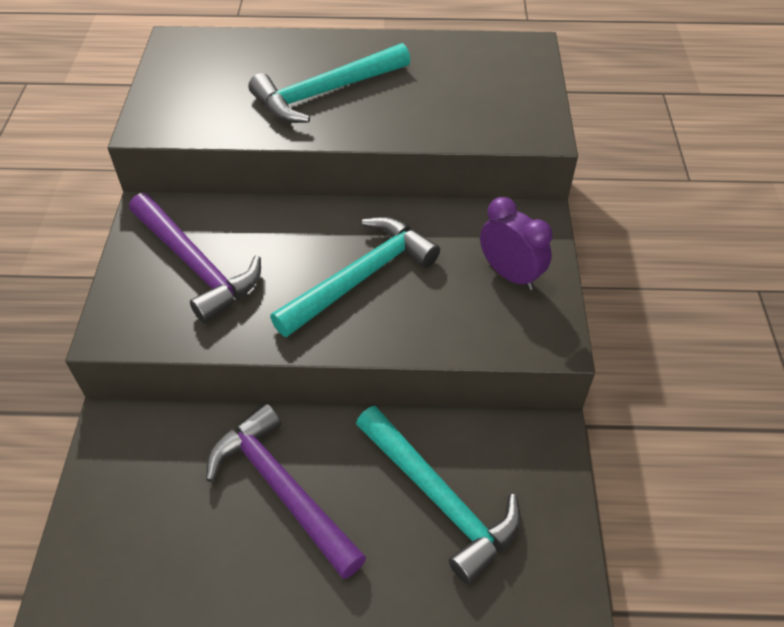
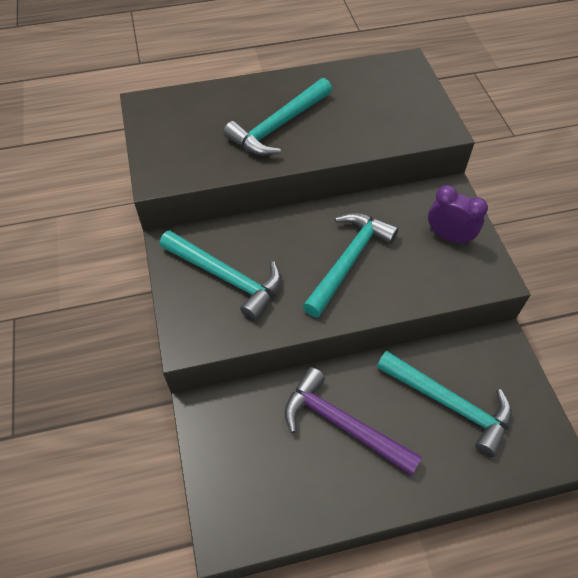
camera: 15 degrees left, 5 degrees up
(196, 265) = (226, 277): purple hammer -> turquoise hammer

